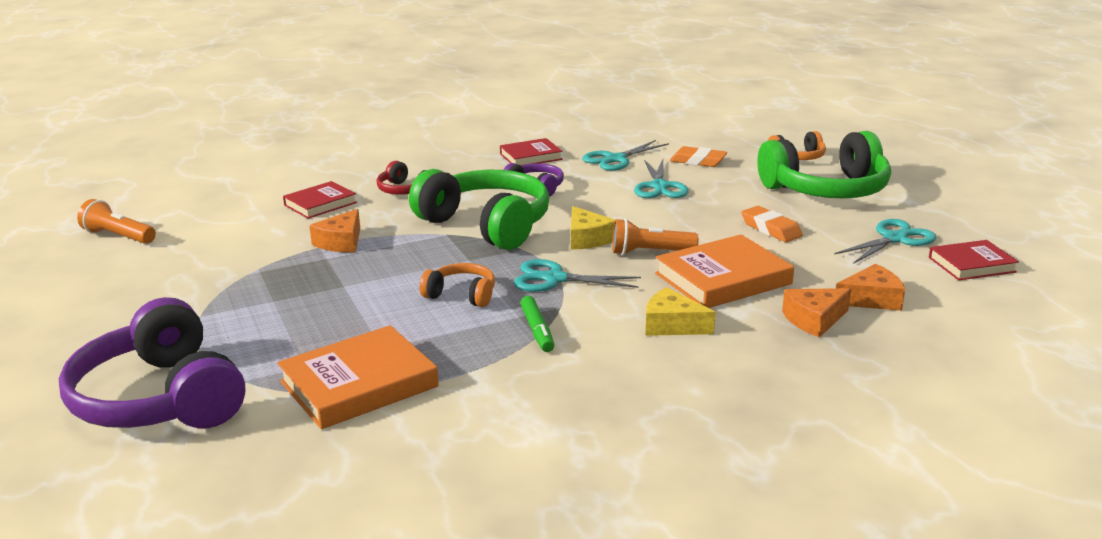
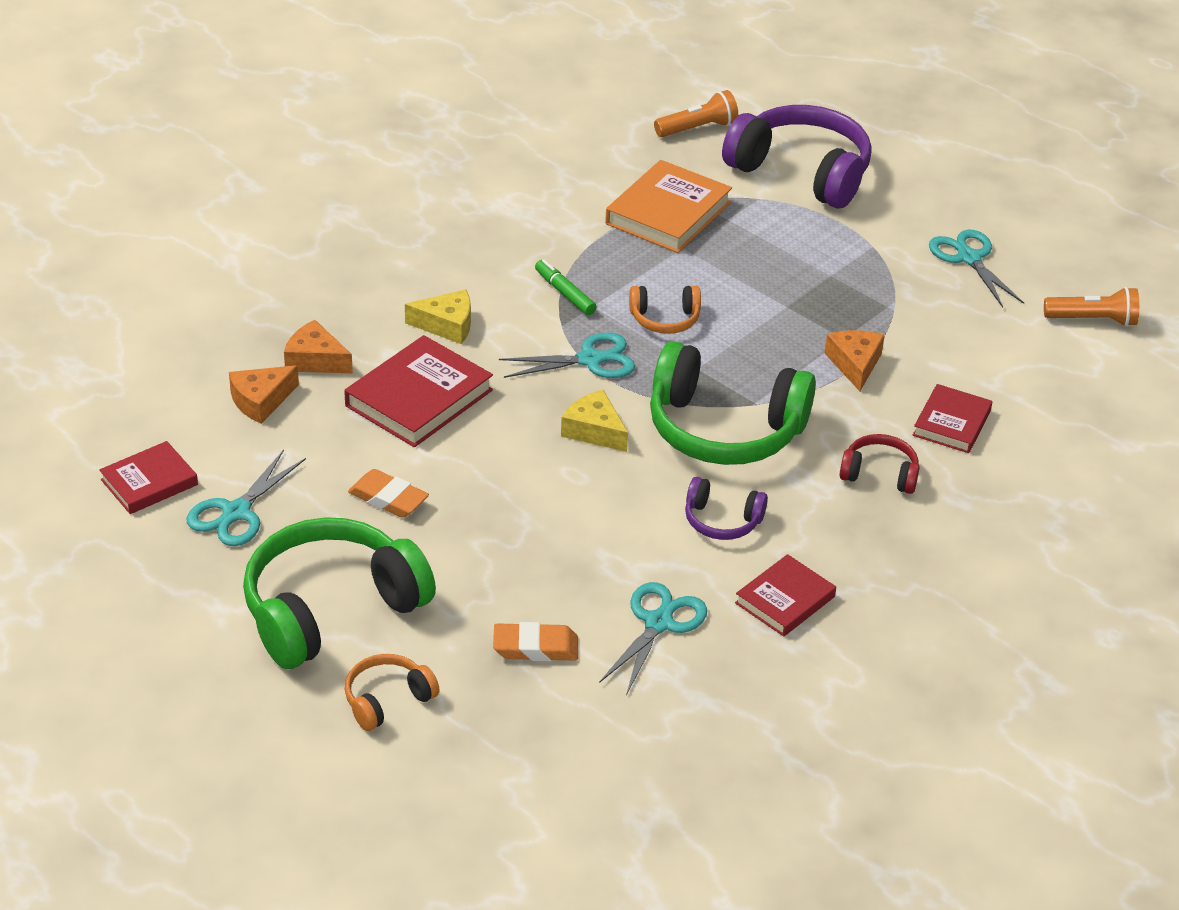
camera: 155 degrees right, 15 degrees up
(649, 252) = (513, 422): orange flashlight -> orange flashlight (698, 128)
(659, 187) = (561, 562): turquoise scissors -> turquoise scissors (968, 258)
(723, 279) = (419, 398): orange book -> red book
(814, 320) = (315, 360): orange cheese -> orange cheese turned 105 degrees counterclockwise

